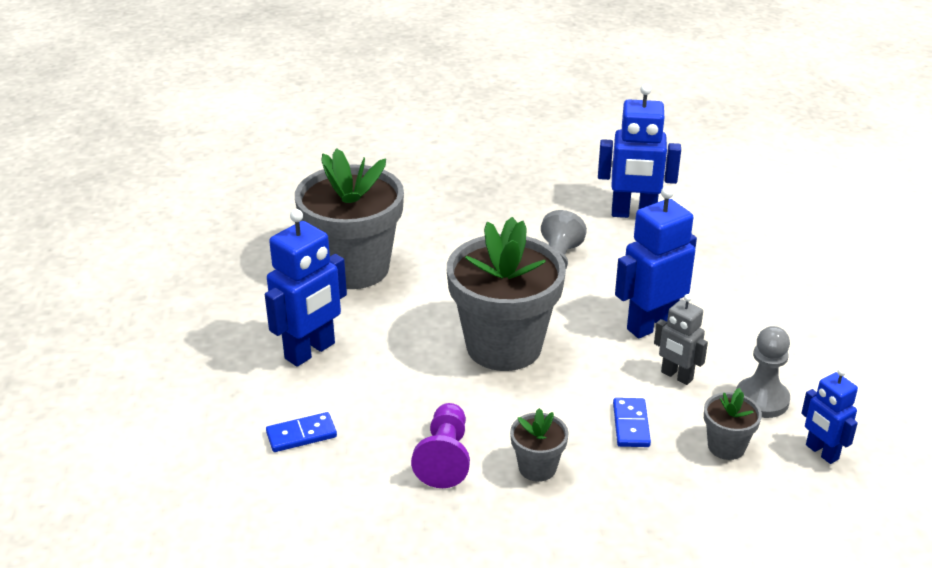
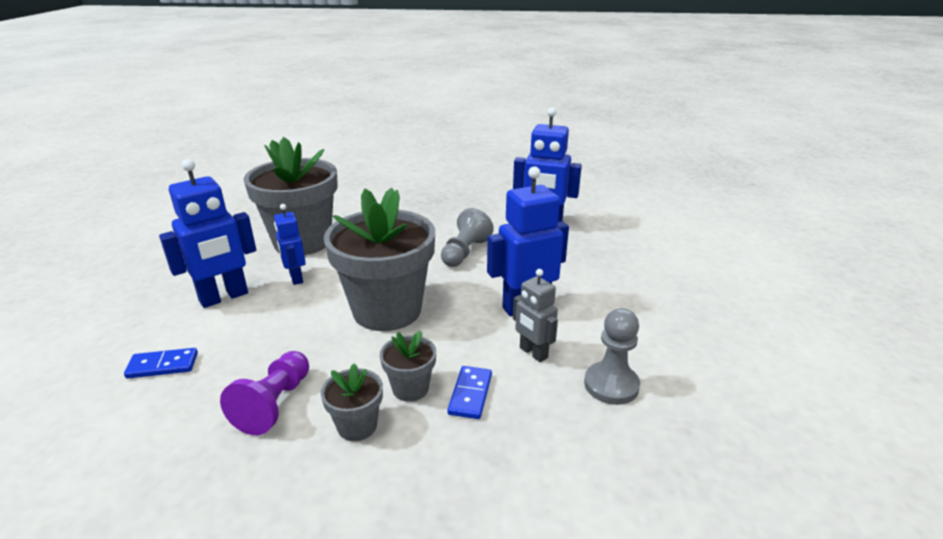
camera: 10 degrees right, 5 degrees down
(726, 446) = (560, 429): grey flower pot -> grey flower pot (410, 388)
(821, 452) = (663, 449): blue robot -> blue robot (296, 278)

